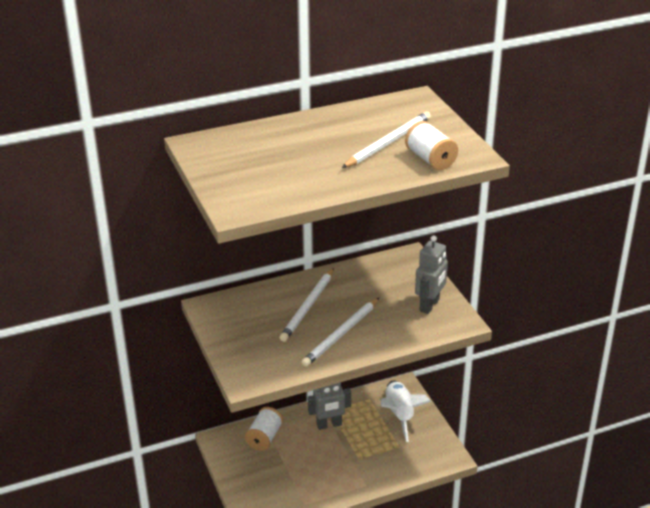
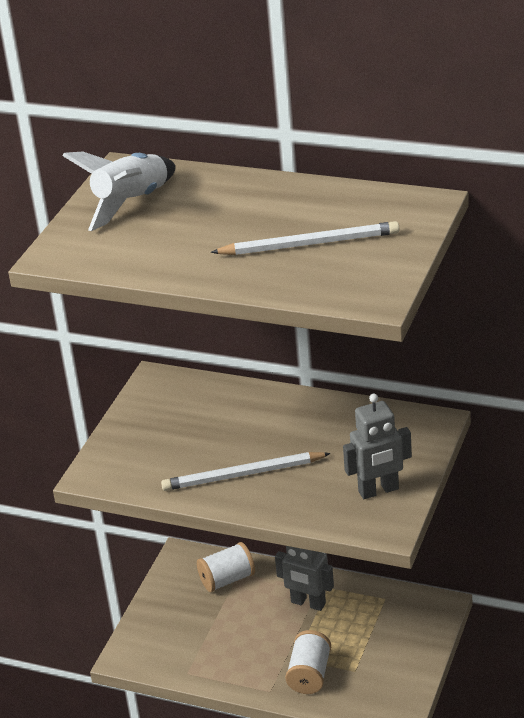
camera: 45 degrees right, 0 degrees up
(308, 307) = (249, 428): white pencil -> none
(399, 415) = (396, 635): white rocket -> white rocket (131, 203)
(430, 159) = (322, 282): white spool -> white spool (309, 675)

